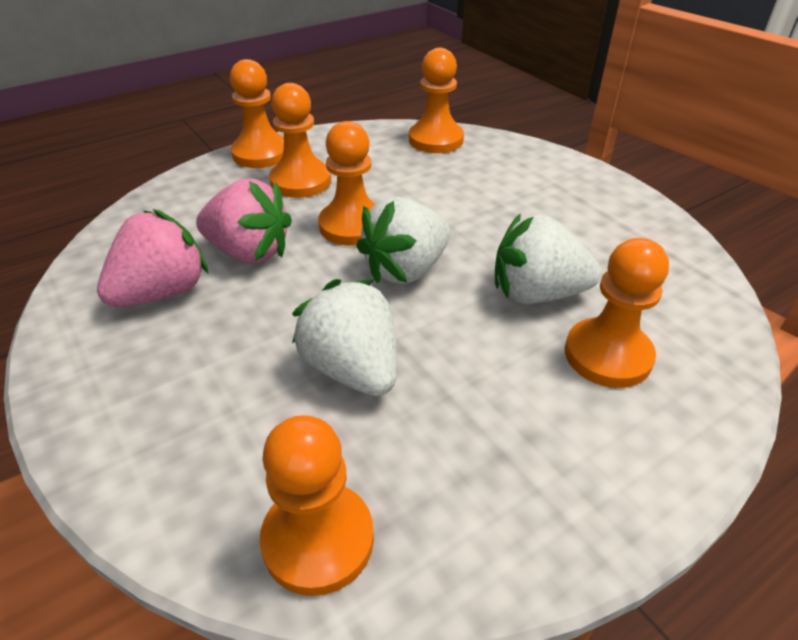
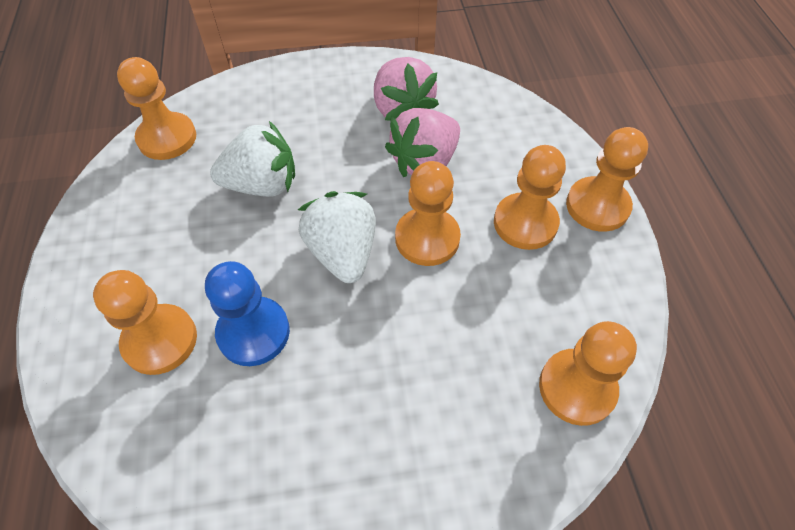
camera: 115 degrees right, 15 degrees up
(536, 294) = (253, 332): white strawberry -> blue pawn

